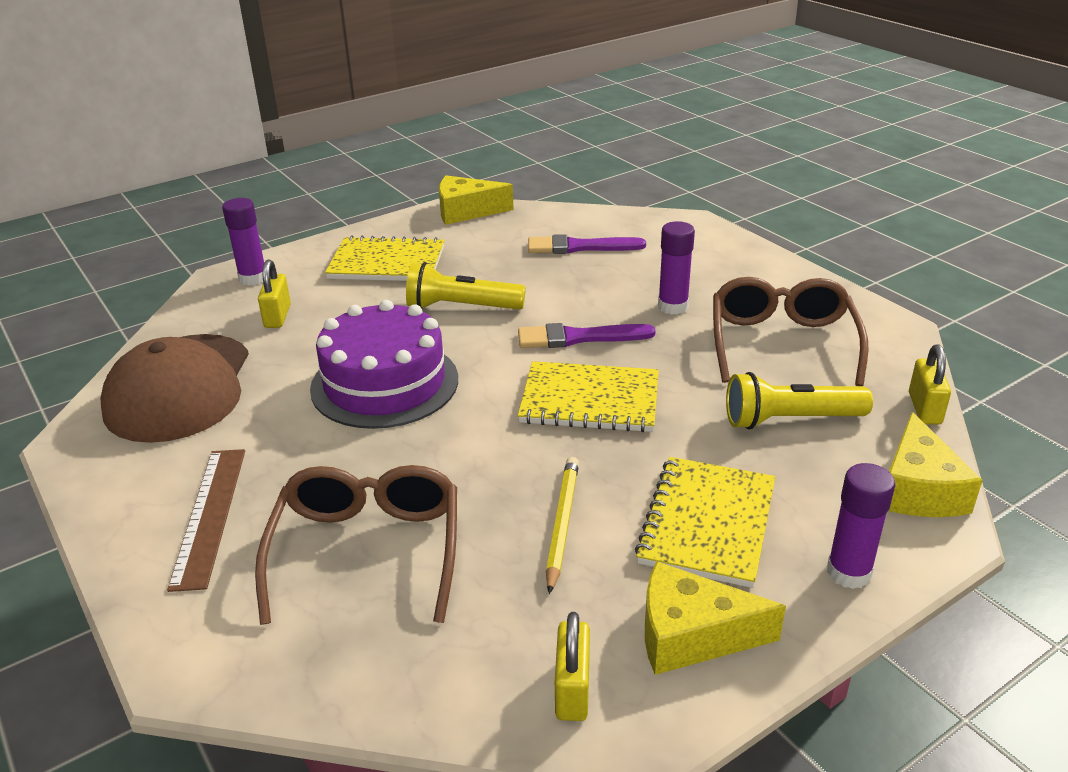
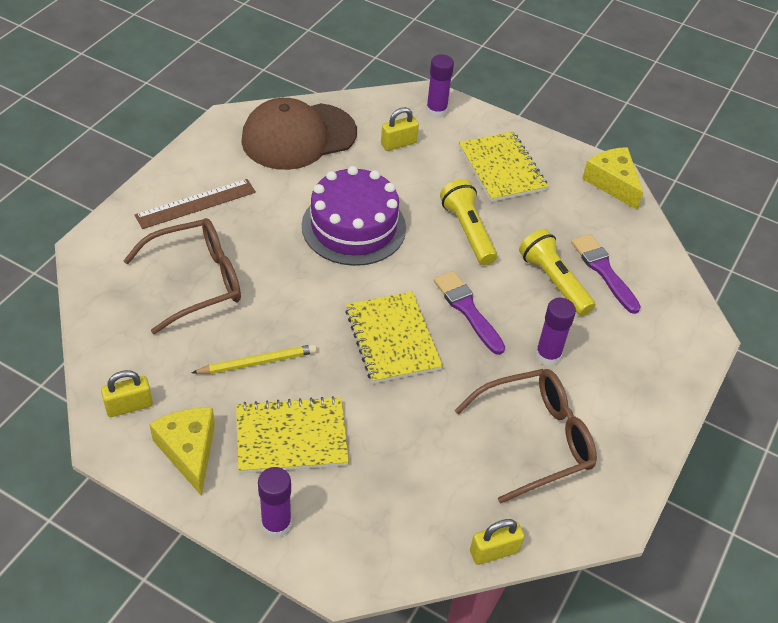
camera: 60 degrees right, 15 degrees up
(789, 420) = (431, 463): yellow flashlight -> yellow flashlight (554, 281)
(918, 489) = (385, 557): yellow cheese -> none

